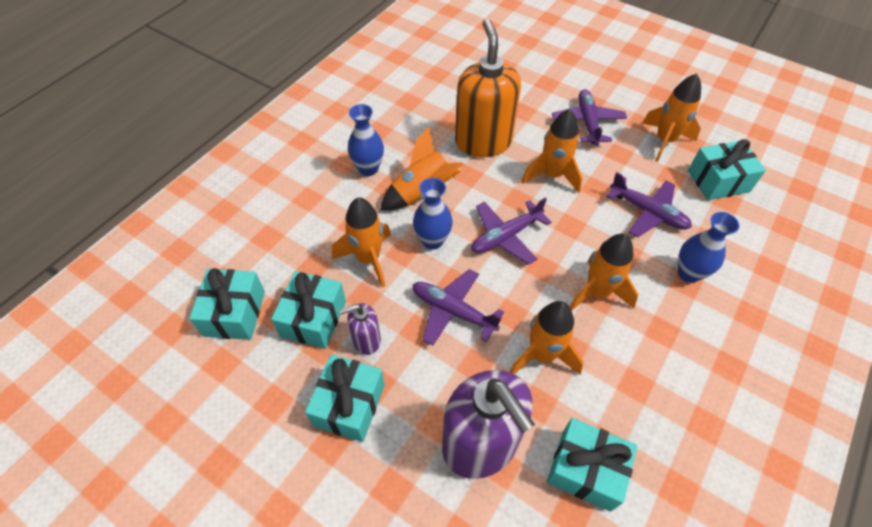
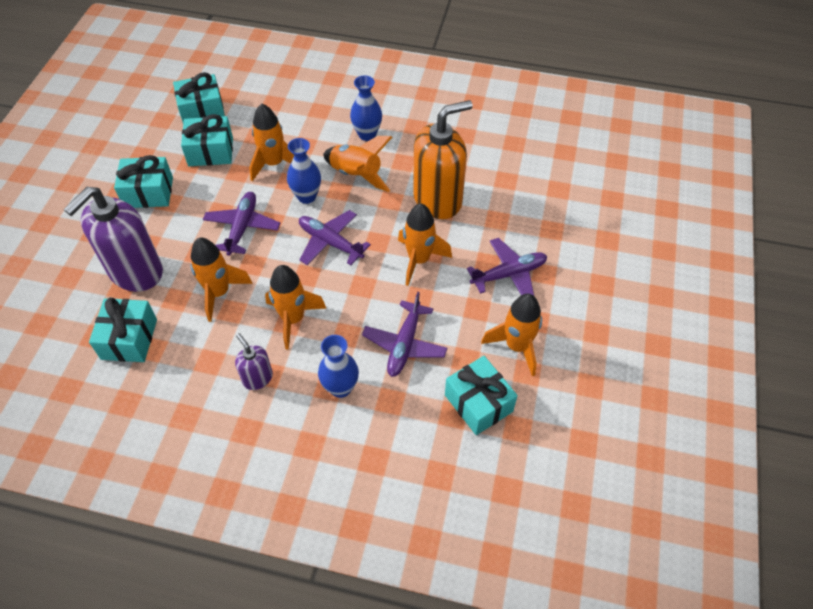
camera: 70 degrees right, 0 degrees up
(366, 340) = (201, 185): purple soap dispenser -> purple soap dispenser (257, 378)

